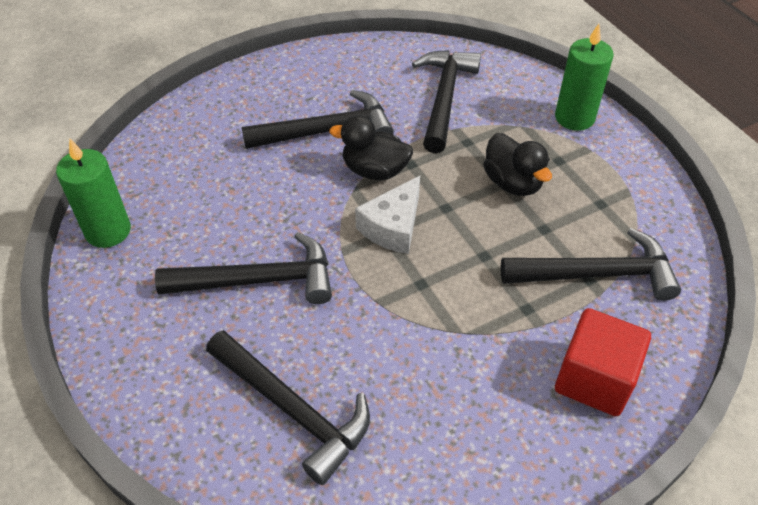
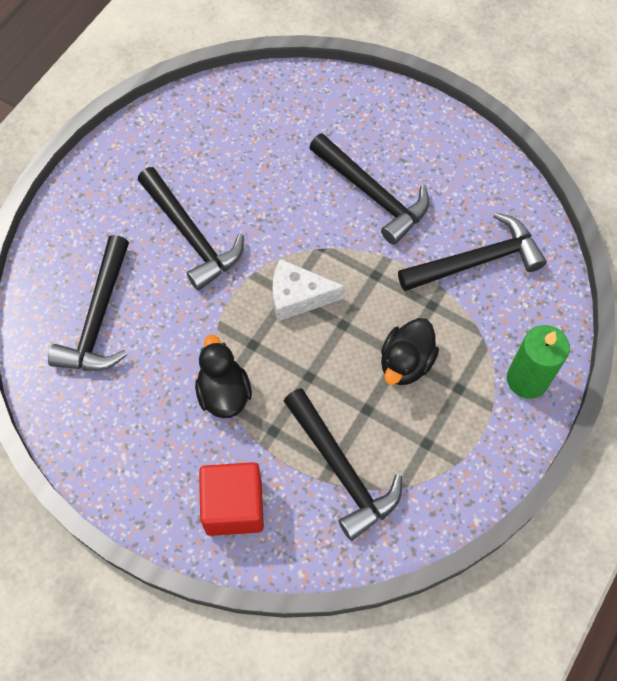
camera: 60 degrees right, 15 degrees up
(108, 231) = (177, 116): green candle -> none
(374, 170) = (350, 252): black duck -> black duck (224, 393)

